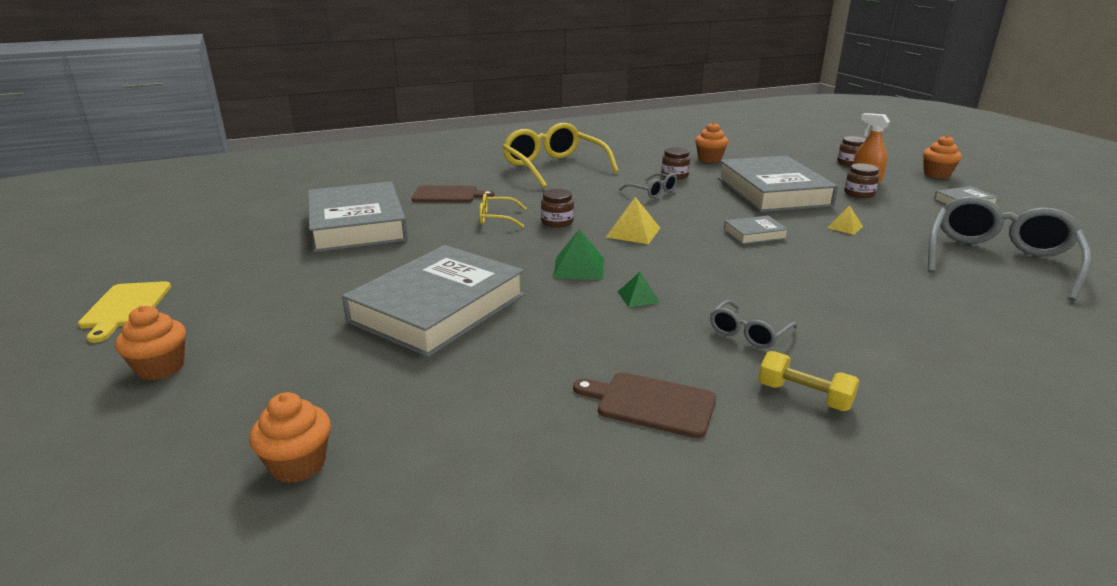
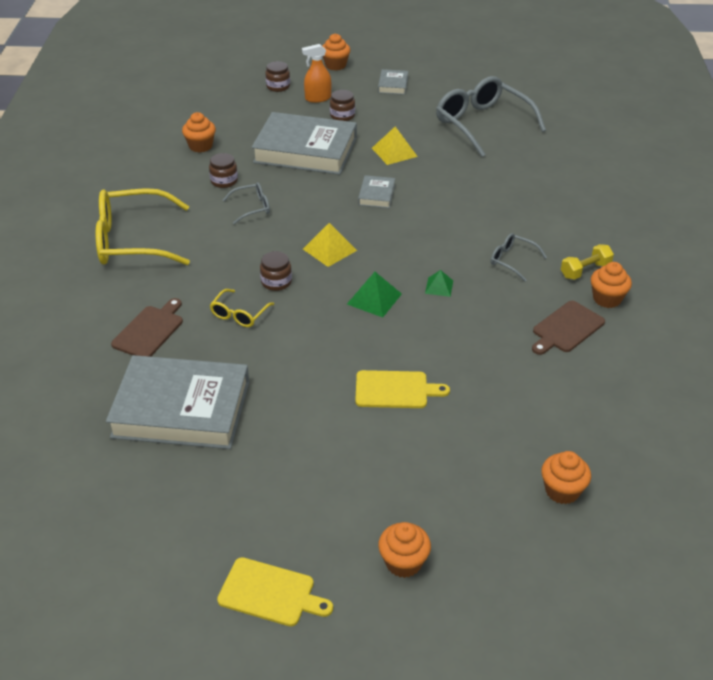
camera: 65 degrees left, 15 degrees up
(438, 308) = (395, 390): grey book -> yellow cutting board
(748, 333) = (512, 260): grey glasses -> grey glasses turned 150 degrees clockwise
(761, 430) = (607, 299): none -> orange cupcake
(844, 227) = (394, 152): yellow pyramid -> yellow pyramid, size x1.59

